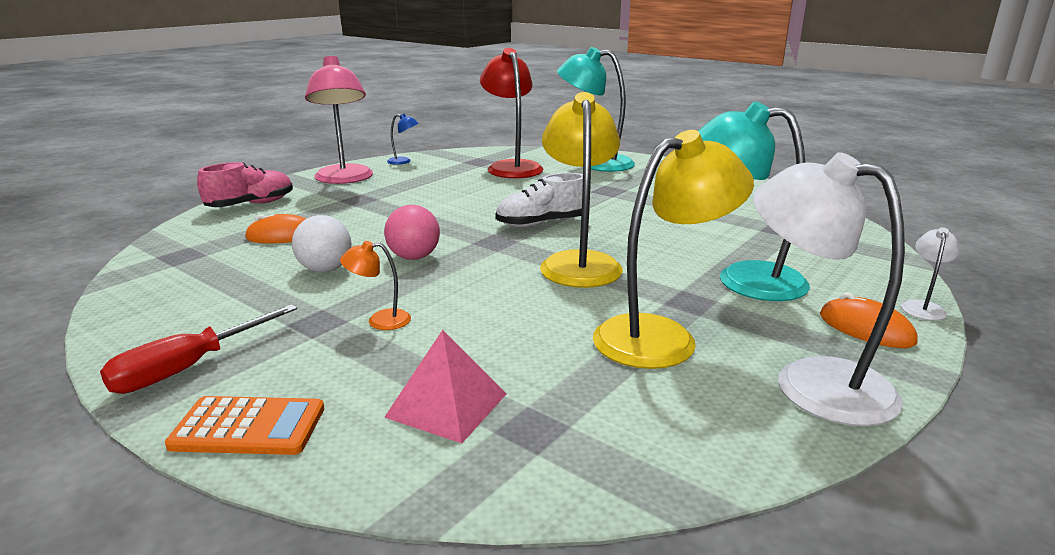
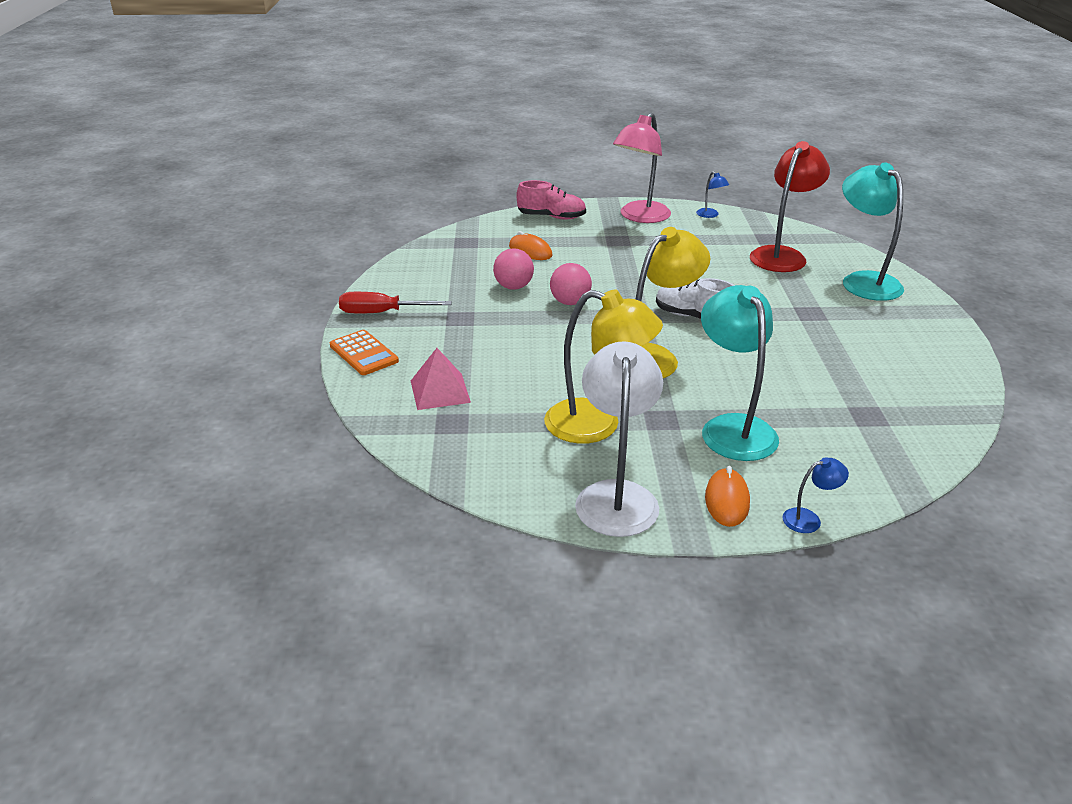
camera: 50 degrees right, 10 degrees up
(325, 269) = (513, 287): white ball -> pink ball
(380, 320) = (486, 333): orange lamp -> none
(922, 307) = (809, 519): white lamp -> blue lamp

